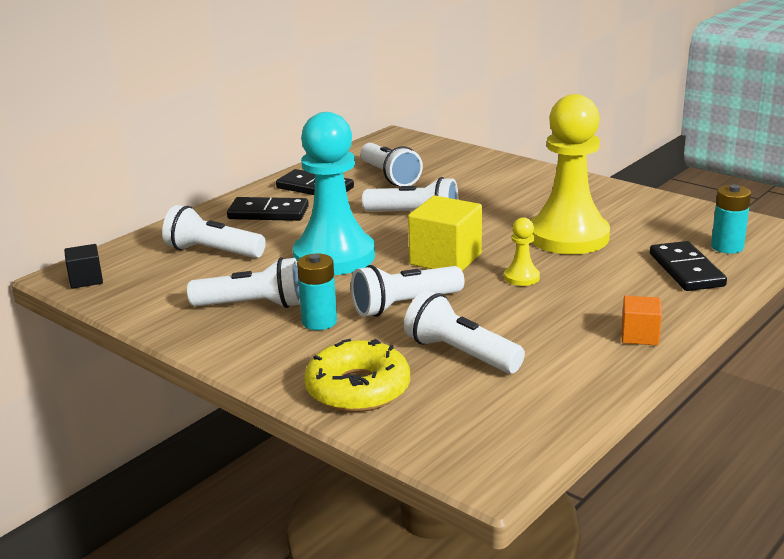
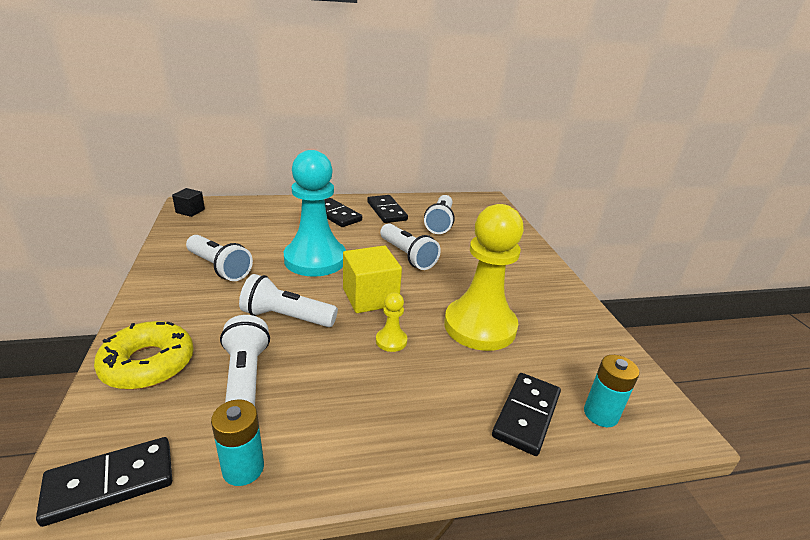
camera: 35 degrees right, 5 degrees up
(213, 252) = (267, 224): white flashlight -> none
(319, 322) = (225, 299): turquoise battery -> turquoise battery (243, 468)
(492, 446) = (110, 483): none -> black domino
(639, 335) = (383, 456): orange cube -> none

